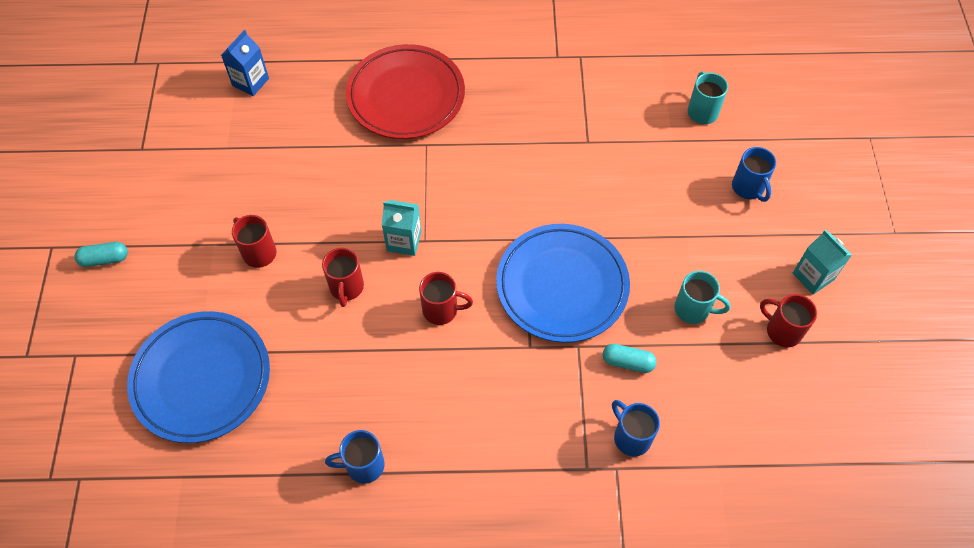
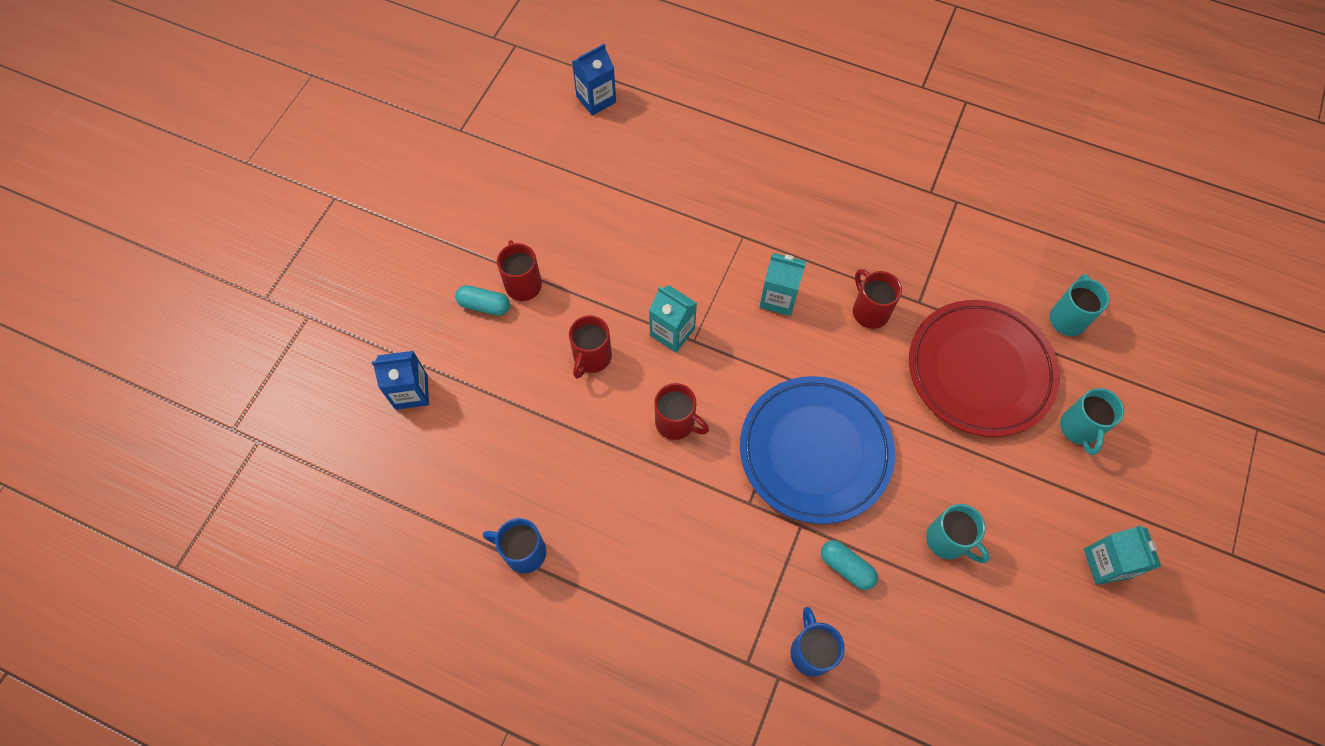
camera: 25 degrees right, 5 degrees up
(104, 259) = (377, 230): turquoise capsule -> turquoise capsule (484, 305)
(202, 379) = (411, 392): blue plate -> blue carton
(406, 96) = (746, 175): red plate -> red plate (979, 371)
(477, 181) = (778, 298): none -> turquoise carton
(748, 188) = (1079, 429): blue mug -> turquoise mug
(782, 331) = (1039, 610): red mug -> red mug (869, 311)

